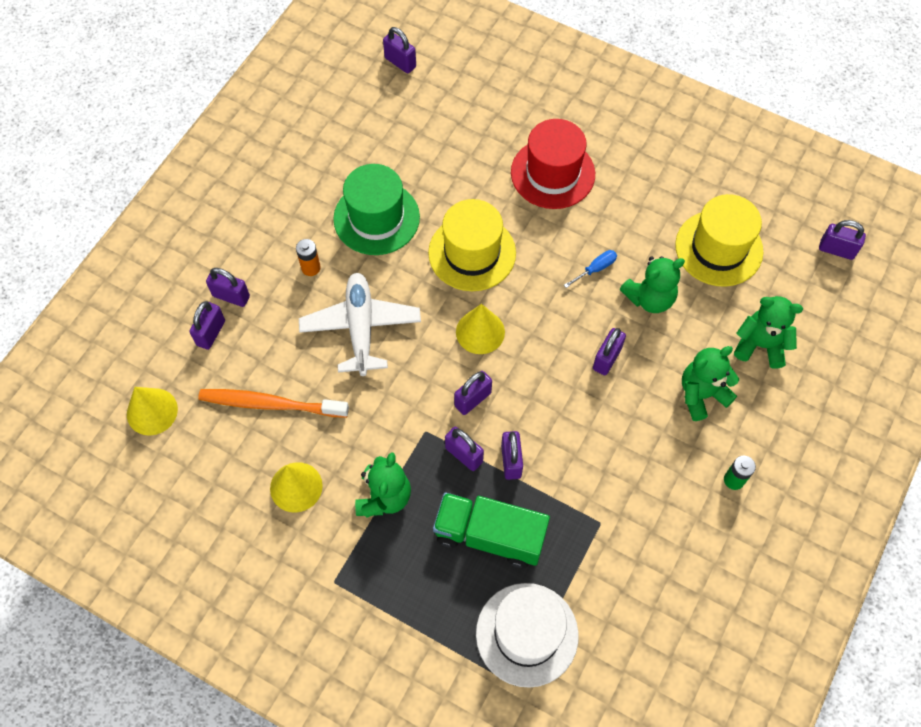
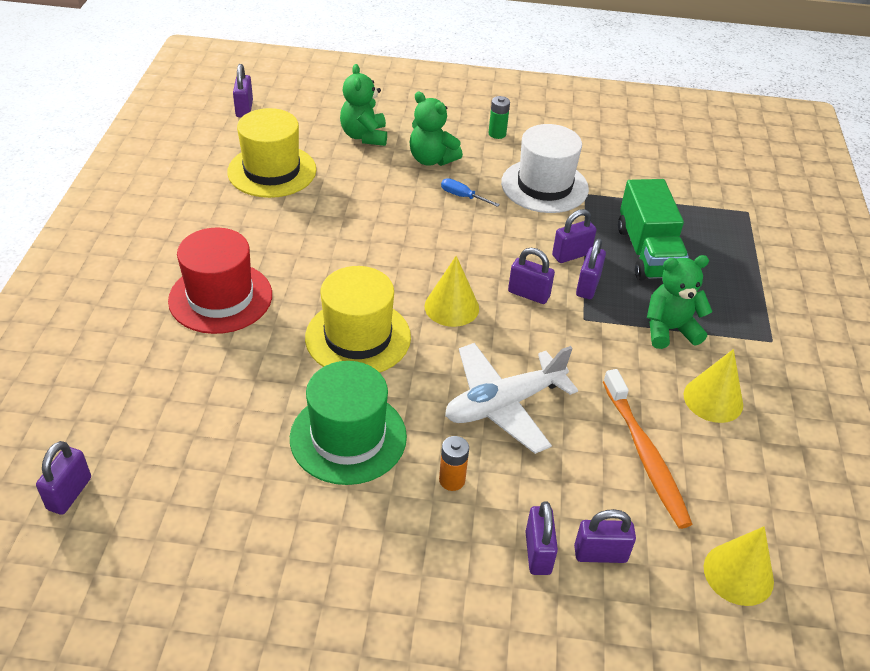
camera: 115 degrees left, 20 degrees down
(527, 634) = (706, 214): white hat -> white hat (544, 186)
(595, 269) = (333, 242): blue screwdriver -> blue screwdriver (463, 196)
(607, 358) = (430, 217): purple padlock -> none
(649, 298) = (349, 203): green teddy bear -> none

